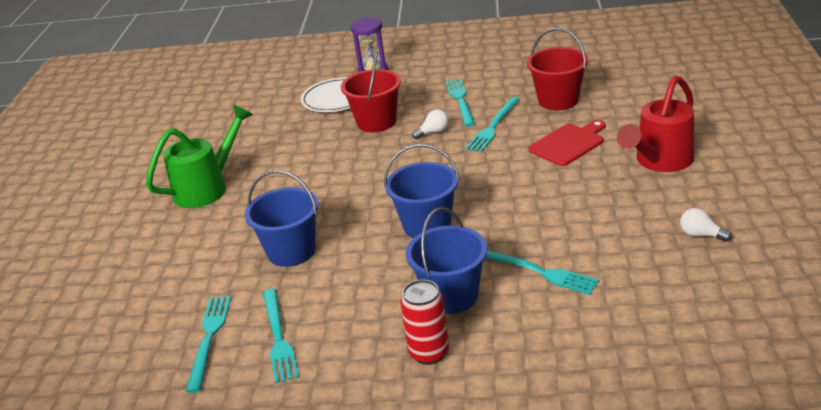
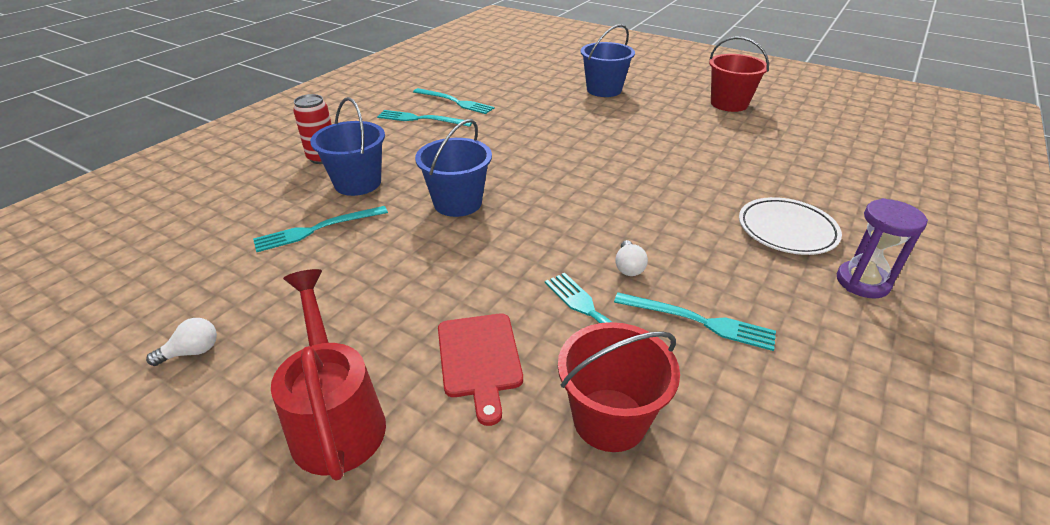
camera: 115 degrees right, 5 degrees up
(207, 188) = (649, 130): green watering can -> none
(291, 251) = (508, 142): blue bucket -> blue bucket (604, 90)
(376, 122) = (695, 238): red bucket -> red bucket (729, 104)

